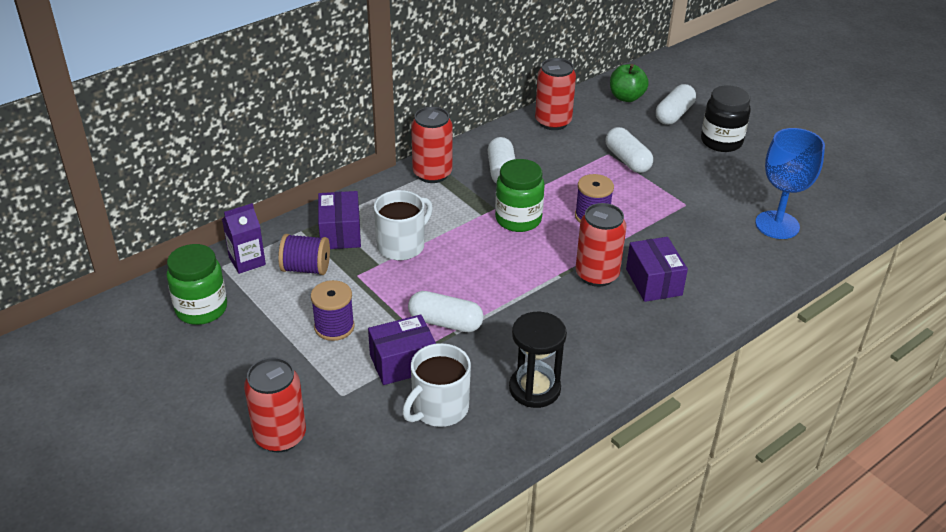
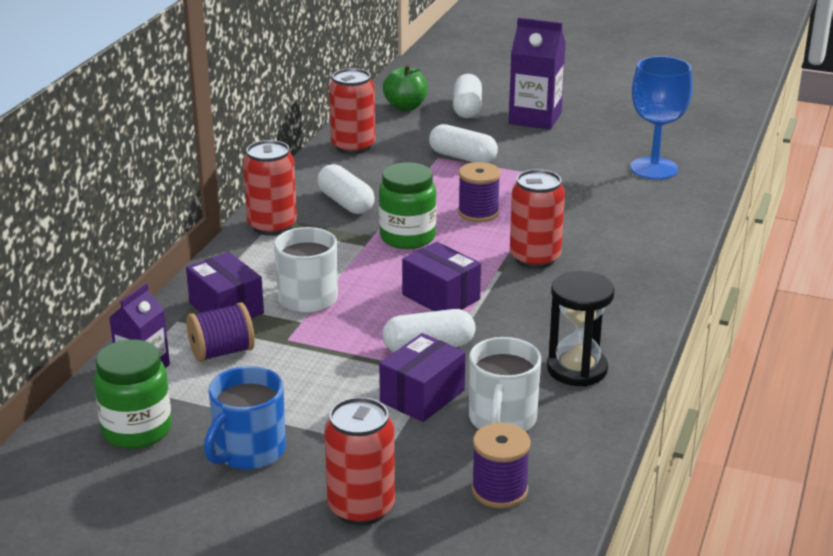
camera: 30 degrees left, 10 degrees down
(252, 357) = (248, 451): none -> blue mug
(334, 327) = (313, 392): purple spool -> purple spool (499, 490)
(653, 282) = (593, 247): purple box -> purple box (441, 297)
(721, 142) = (535, 118): black jar -> purple carton

